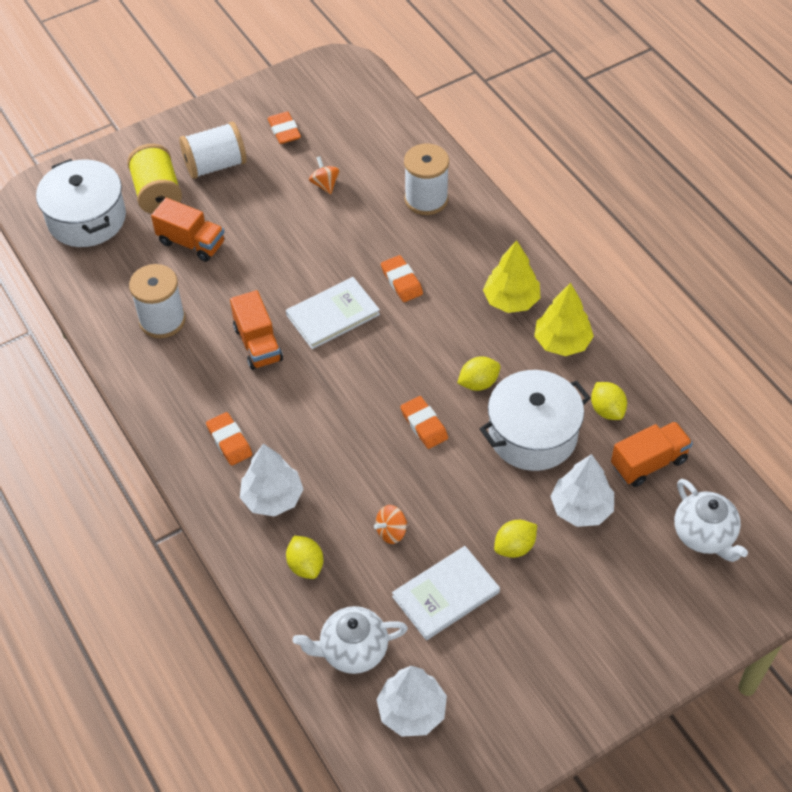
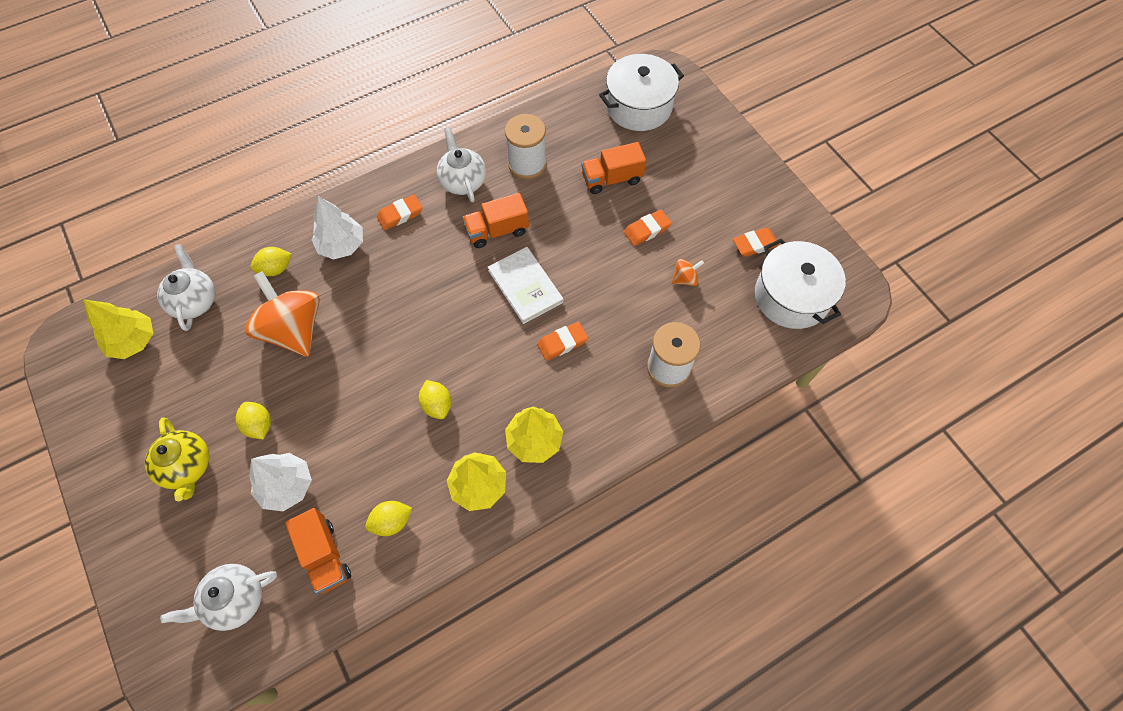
camera: 90 degrees right, 10 degrees up
(157, 194) = (669, 152): yellow spool -> none
(183, 381) = (463, 181): none -> white teapot
(191, 243) = (612, 179): orange truck -> orange truck turned 45 degrees clockwise
(215, 165) = (705, 192): white spool -> none
(391, 532) = (293, 330): orange spinning top -> orange spinning top, size x2.37
(412, 711) = (133, 341): white tree -> yellow tree
(424, 425) = (396, 357): orange eraser -> orange eraser (647, 230)
(446, 594) = (226, 369): white book -> none
(532, 434) = (373, 449): white pot -> white pot (791, 296)
(570, 610) = (187, 467): none -> yellow teapot

